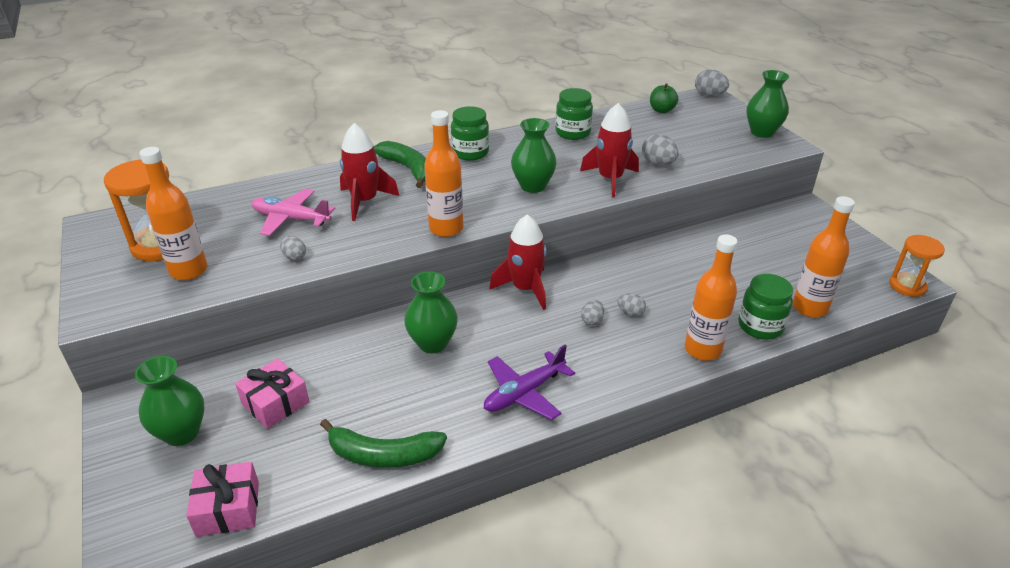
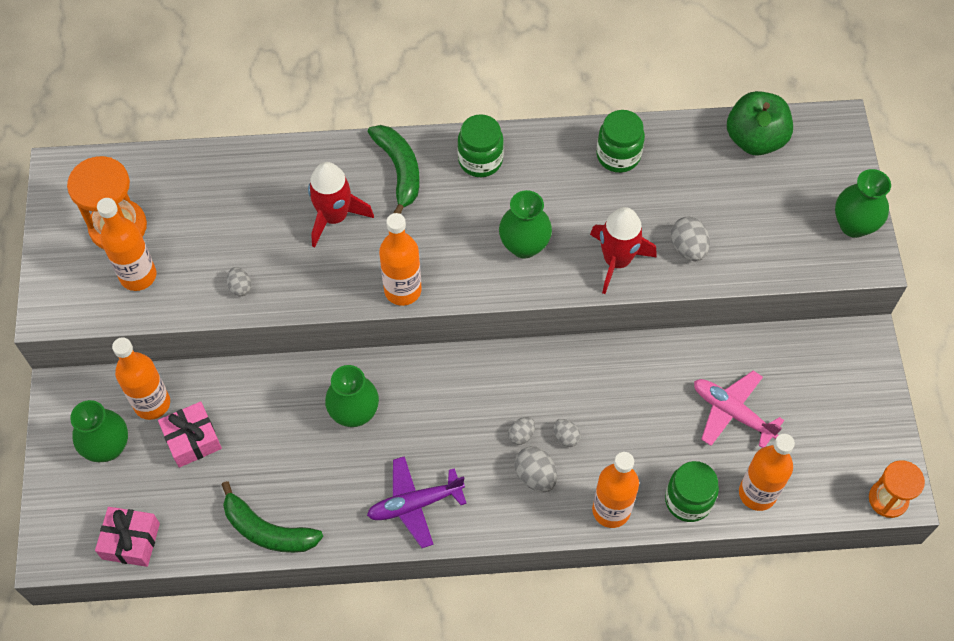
camera: 20 degrees right, 25 degrees up
(223, 386) = (152, 403): none -> orange bottle
(291, 219) = (251, 223): pink plane -> pink plane (732, 412)
(525, 289) = (475, 367): red rocket -> none
(662, 110) = (755, 139): green apple -> green apple, size x1.74
(709, 95) = (837, 123): grey egg -> grey egg (535, 476)

